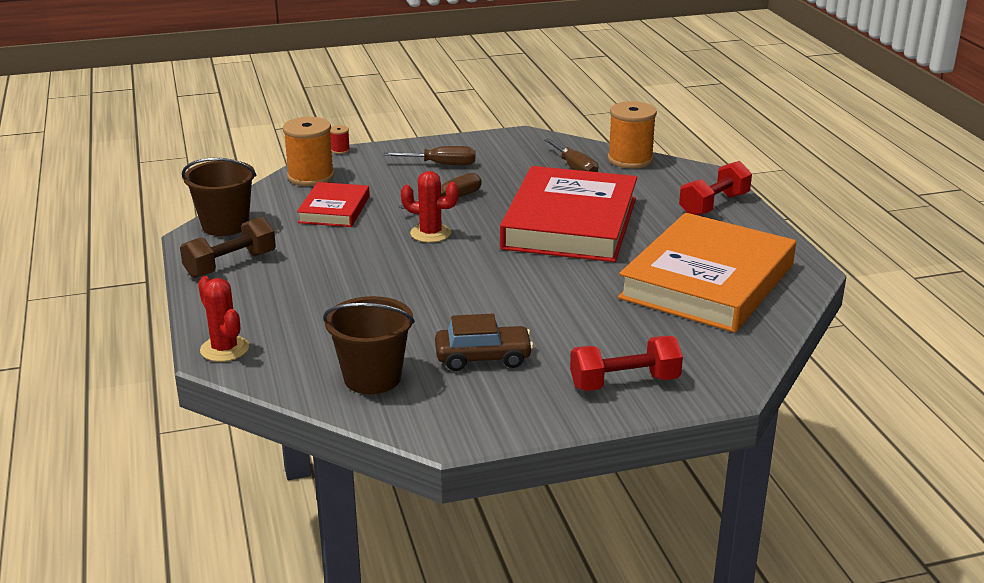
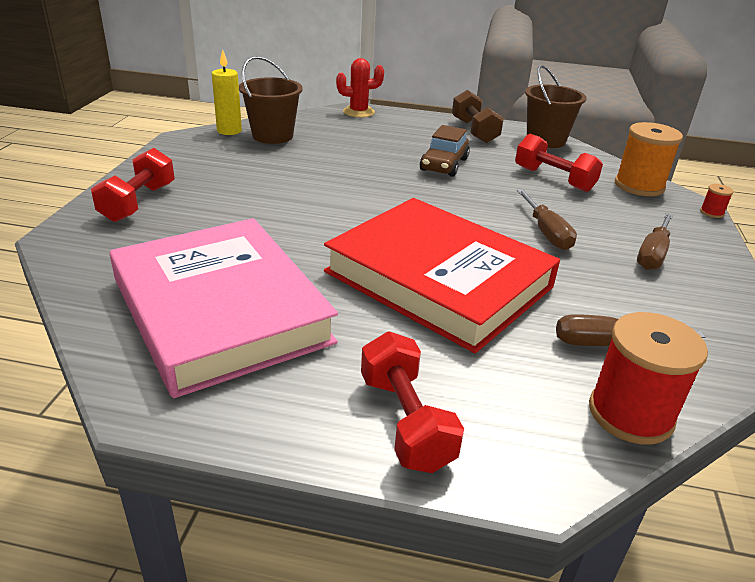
camera: 115 degrees right, 5 degrees up
(334, 209) = (553, 179): red book -> red dumbbell
(387, 413) = (229, 131): none -> yellow candle
(430, 233) = (472, 204): red cactus -> none
(483, 358) = (247, 169): brown car -> brown car (444, 165)
(630, 159) = (630, 414): orange spool -> red spool
(707, 281) = (220, 310): orange book -> pink book

